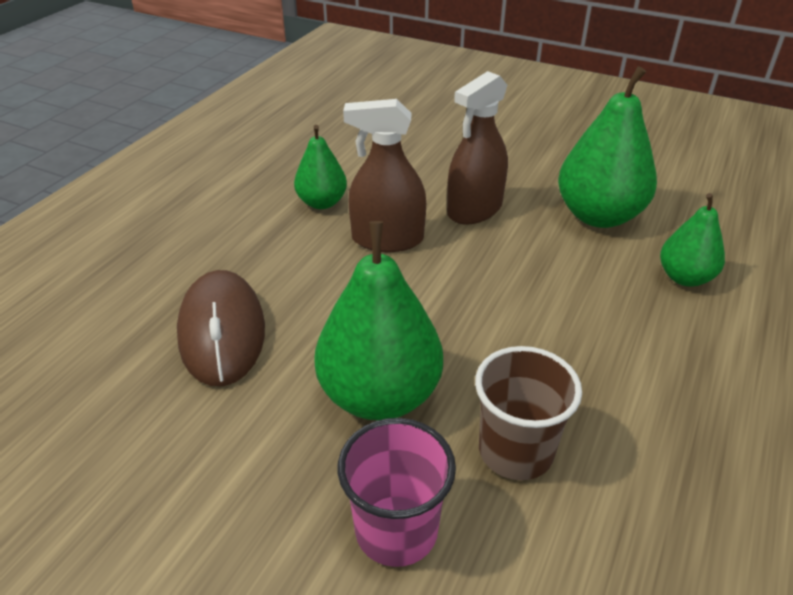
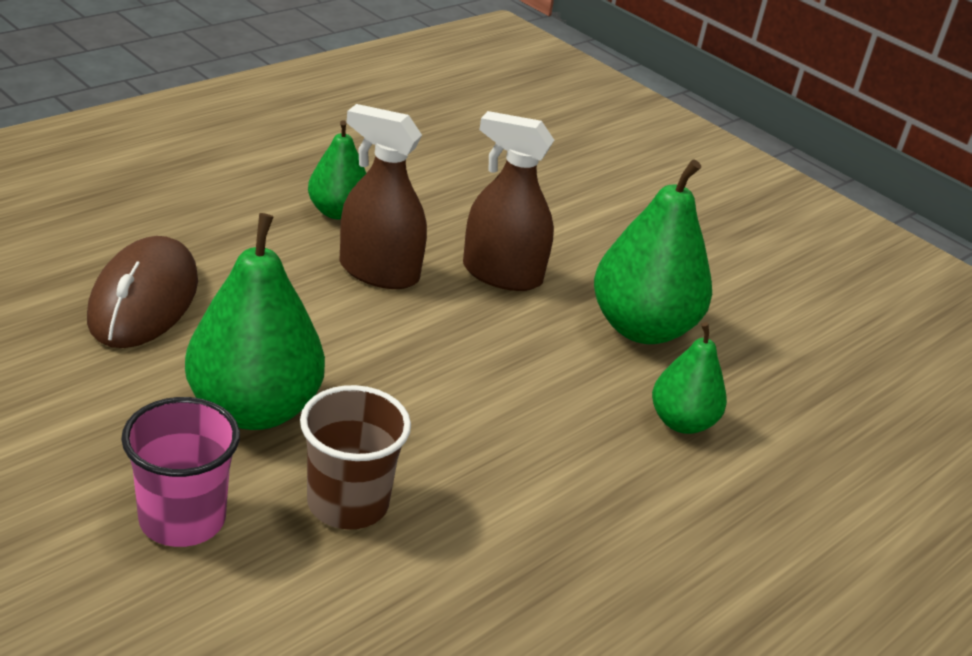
camera: 15 degrees right, 5 degrees down
(474, 209) = (502, 274): brown spray bottle -> brown spray bottle turned 45 degrees clockwise

